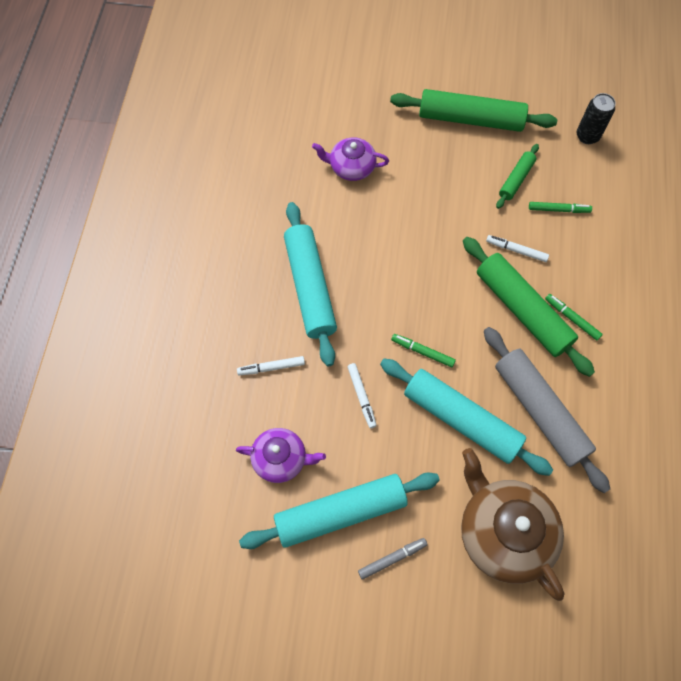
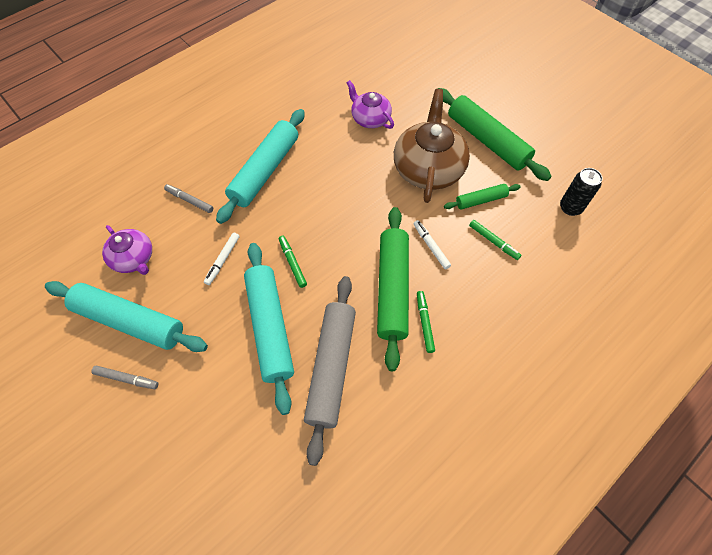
camera: 40 degrees right, 5 degrees down
(271, 367) = (189, 201): white marker -> grey marker
(503, 532) = (215, 428): brown teapot -> brown teapot (428, 168)

